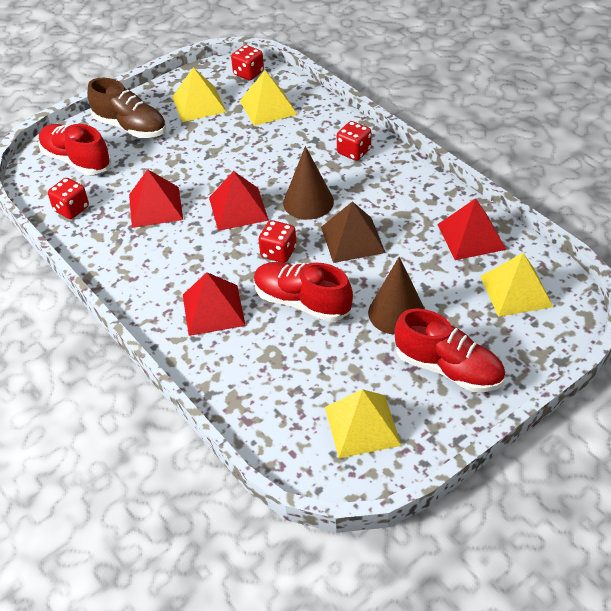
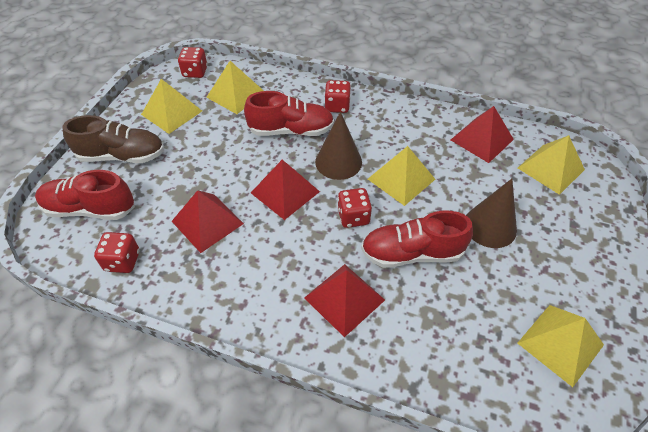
camera: 35 degrees left, 5 degrees up
(352, 239) = (401, 179): brown pyramid -> yellow pyramid
(448, 369) = (569, 255): red shoe -> red shoe (291, 130)

